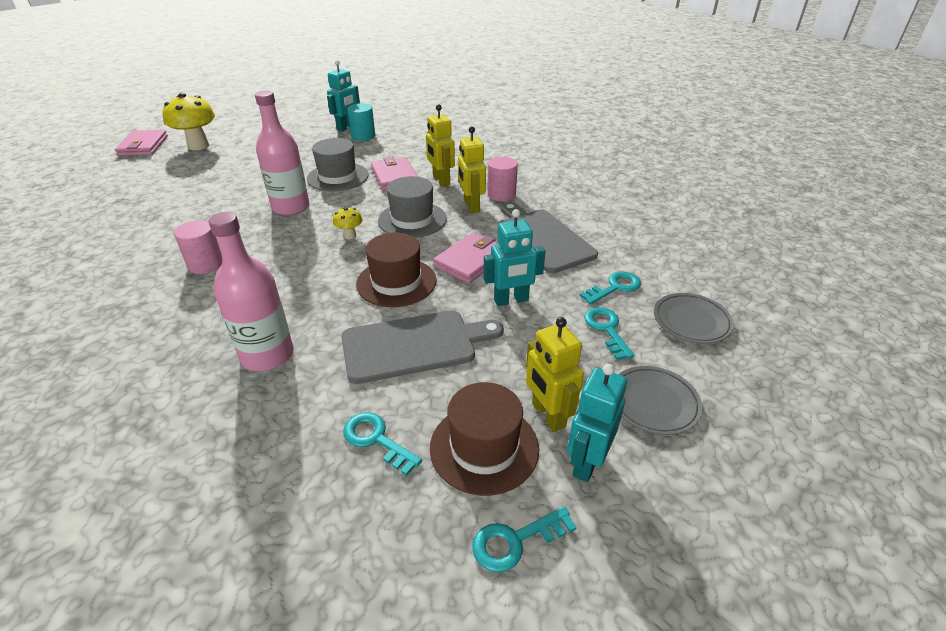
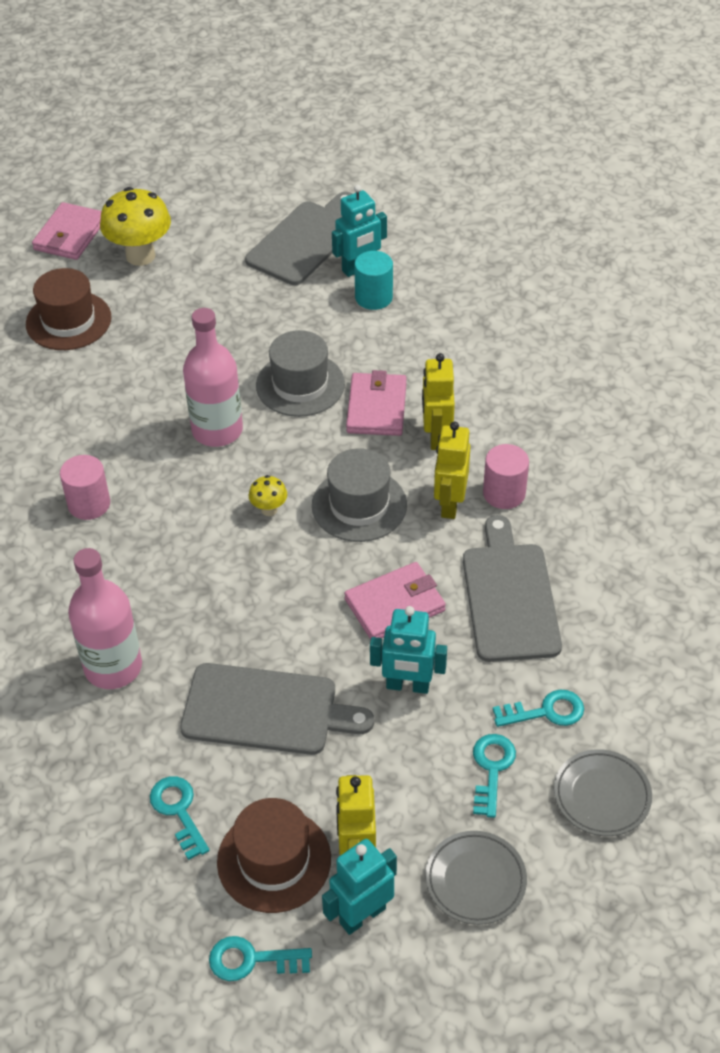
camera: 25 degrees right, 10 degrees up
(306, 123) = (305, 240): none -> grey cutting board
(396, 282) = (290, 609): brown hat -> brown hat (68, 321)

